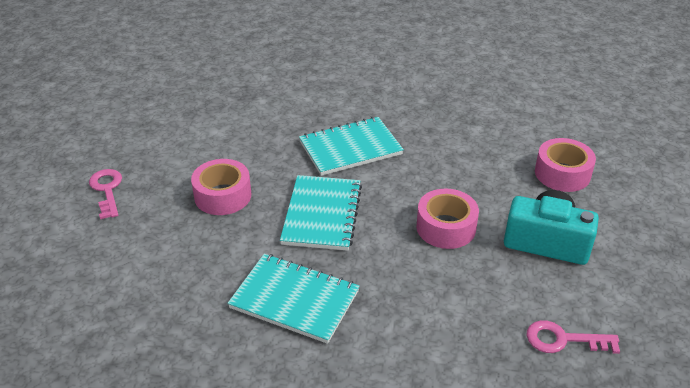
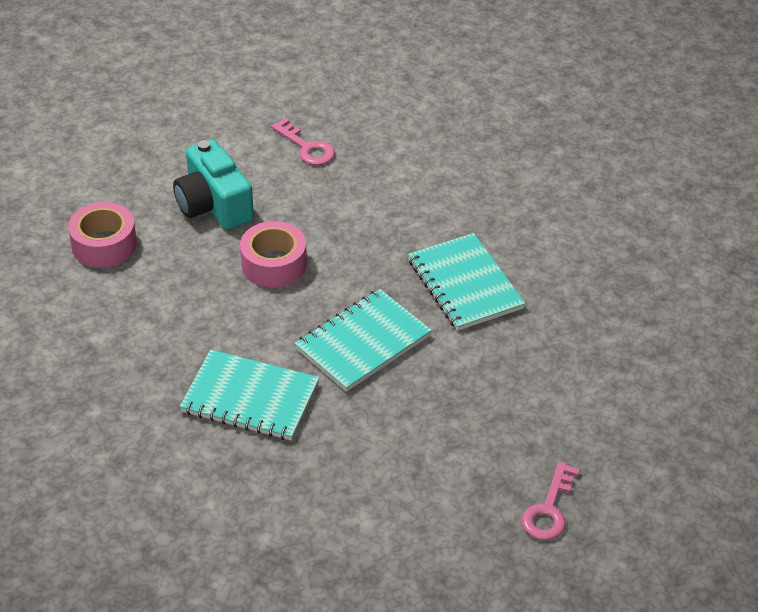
camera: 140 degrees left, 5 degrees up
(223, 196) = (435, 423): pink tape -> none

